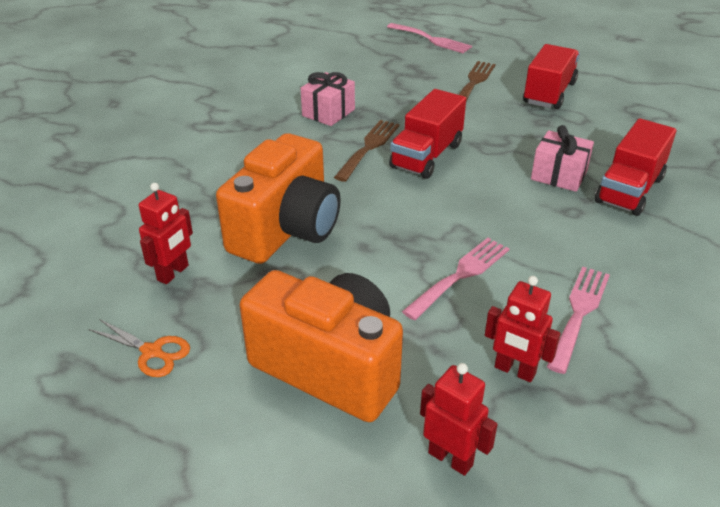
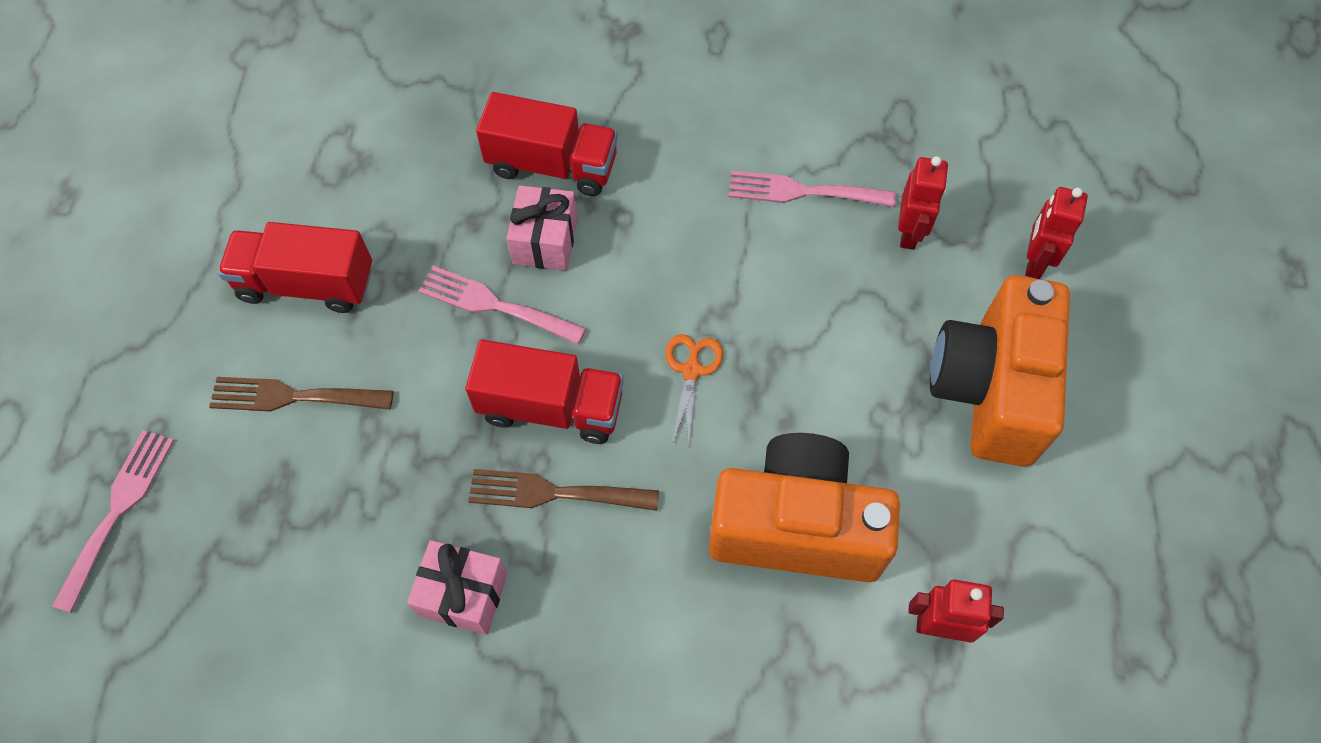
camera: 110 degrees left, 25 degrees up
(152, 352) = (1065, 577): orange scissors -> orange scissors (691, 371)
(460, 275) = (793, 307): pink fork -> pink fork (494, 305)

